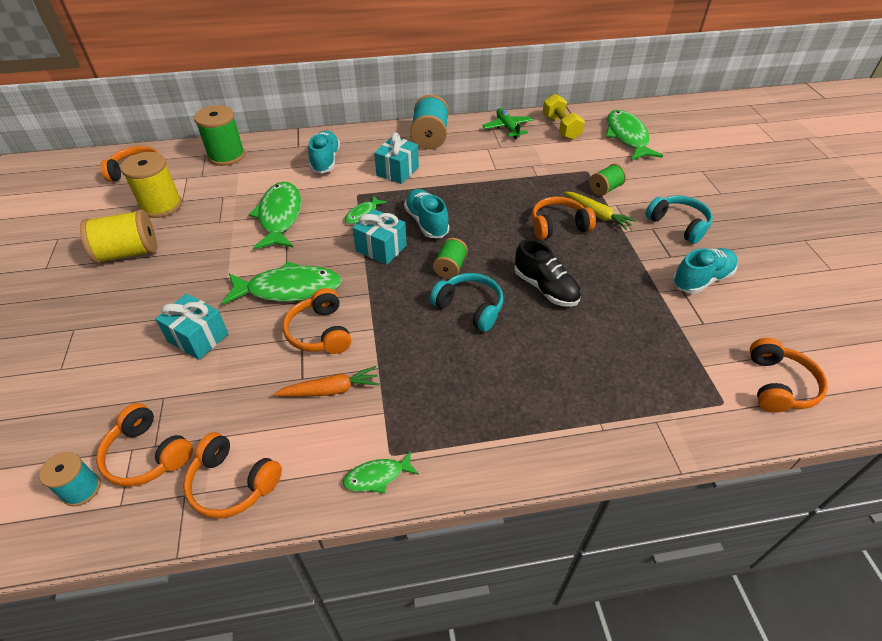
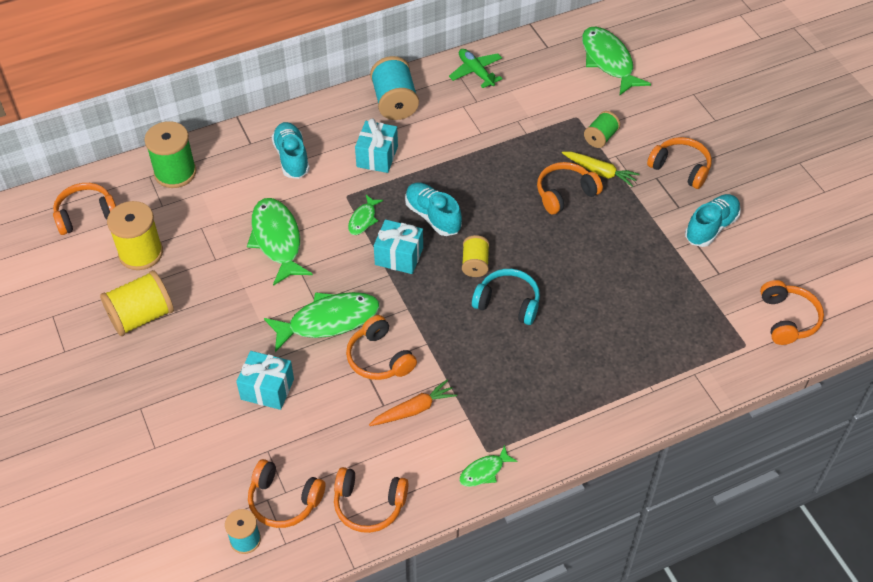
camera: 15 degrees left, 5 degrees up
(450, 267) = (475, 264): green spool -> yellow spool
(545, 288) = (571, 267): black shoe -> none
(561, 128) = (534, 61): yellow dumbbell -> none
(678, 224) = (680, 168): turquoise headphones -> orange headphones

